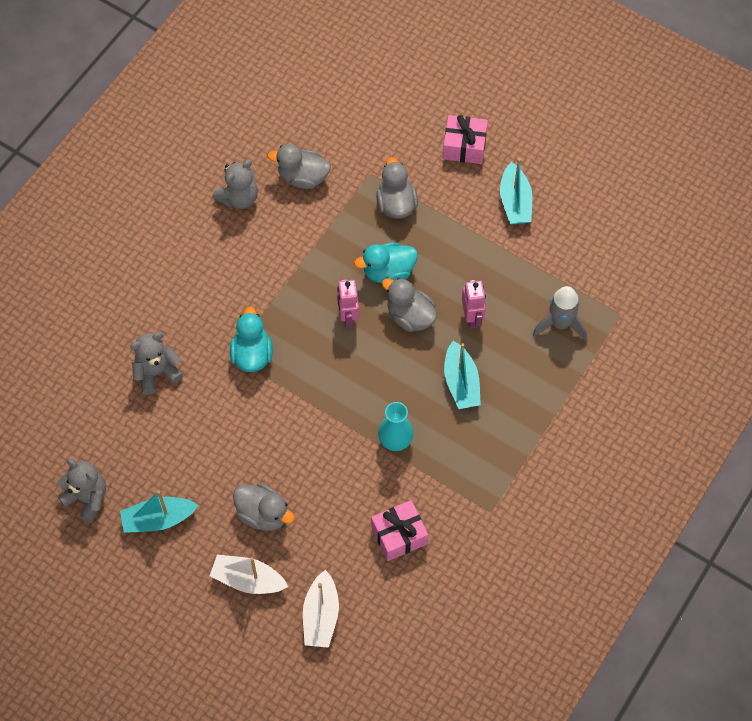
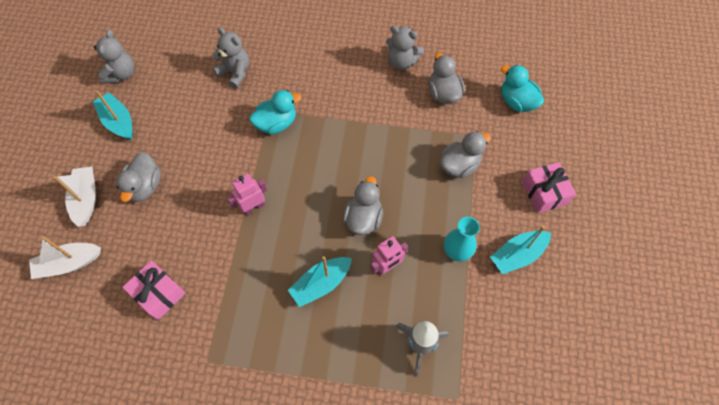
camera: 65 degrees right, 0 degrees up
(348, 317) = (340, 173): pink robot -> pink robot (253, 207)
(388, 272) = (395, 185): turquoise duck -> turquoise duck (517, 102)
(395, 441) = (244, 254): turquoise vase -> turquoise vase (456, 251)

